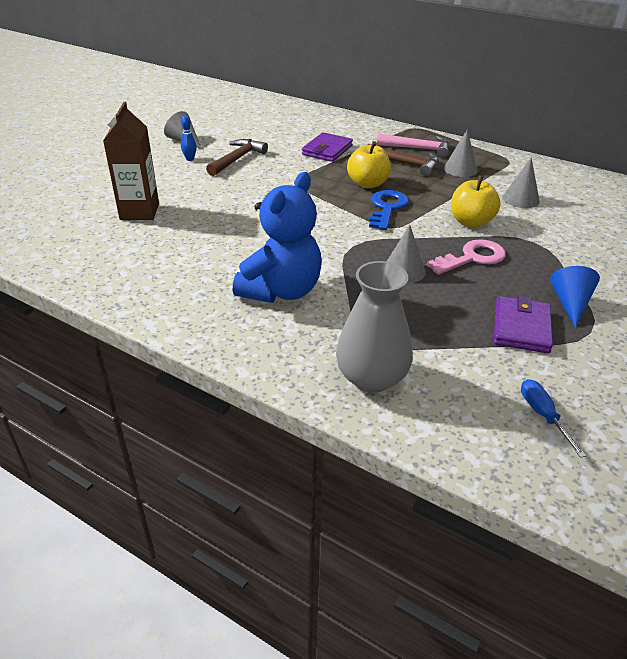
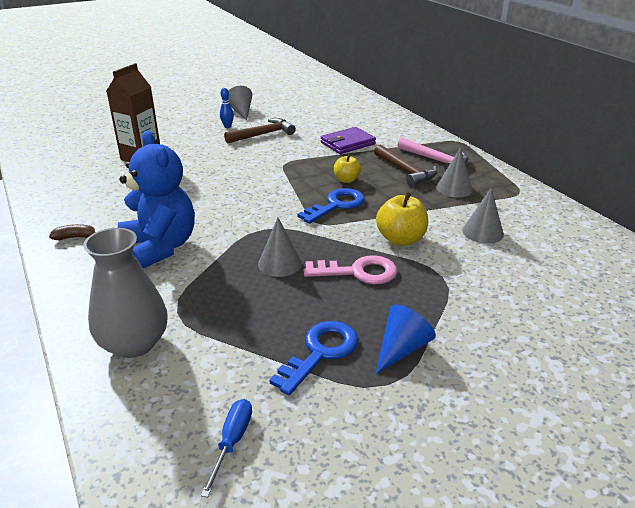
camera: 30 degrees right, 5 degrees down
(181, 308) = (75, 237): none -> brown banana
(281, 291) = (160, 247): blue teddy bear -> blue teddy bear turned 90 degrees counterclockwise
(368, 184) = (346, 180): yellow apple -> yellow apple, size x0.63
(521, 328) = (320, 352): purple wallet -> blue key

